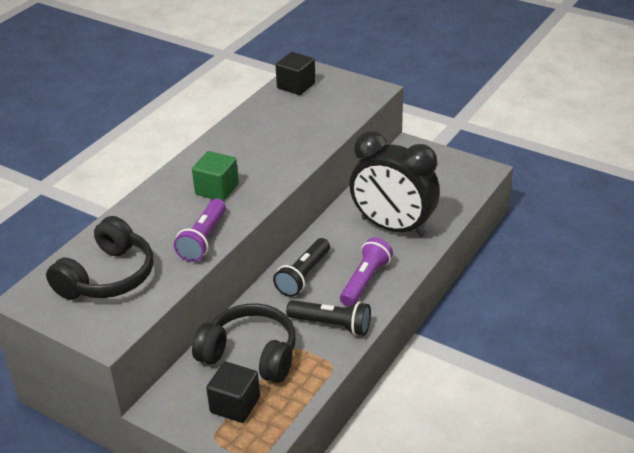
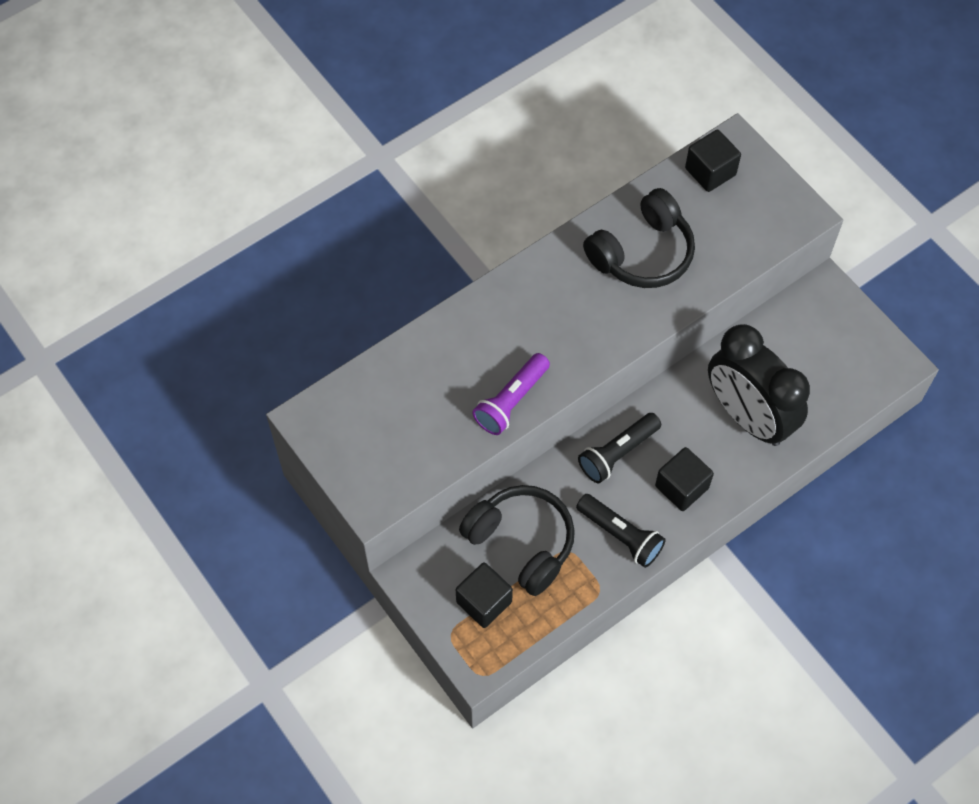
camera: 20 degrees right, 25 degrees up
(107, 276) = (395, 419): black headphones -> black headphones (642, 253)
(217, 189) = (552, 326): green cube -> none
(365, 281) = (681, 487): purple flashlight -> black cube

